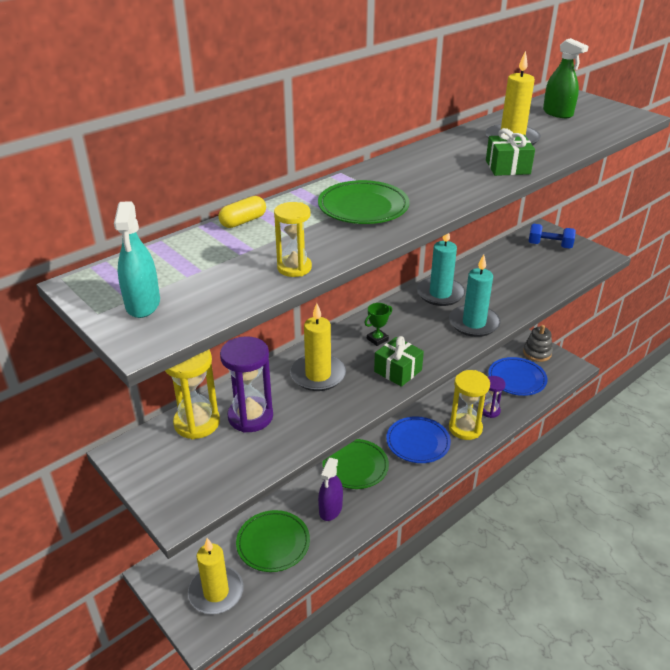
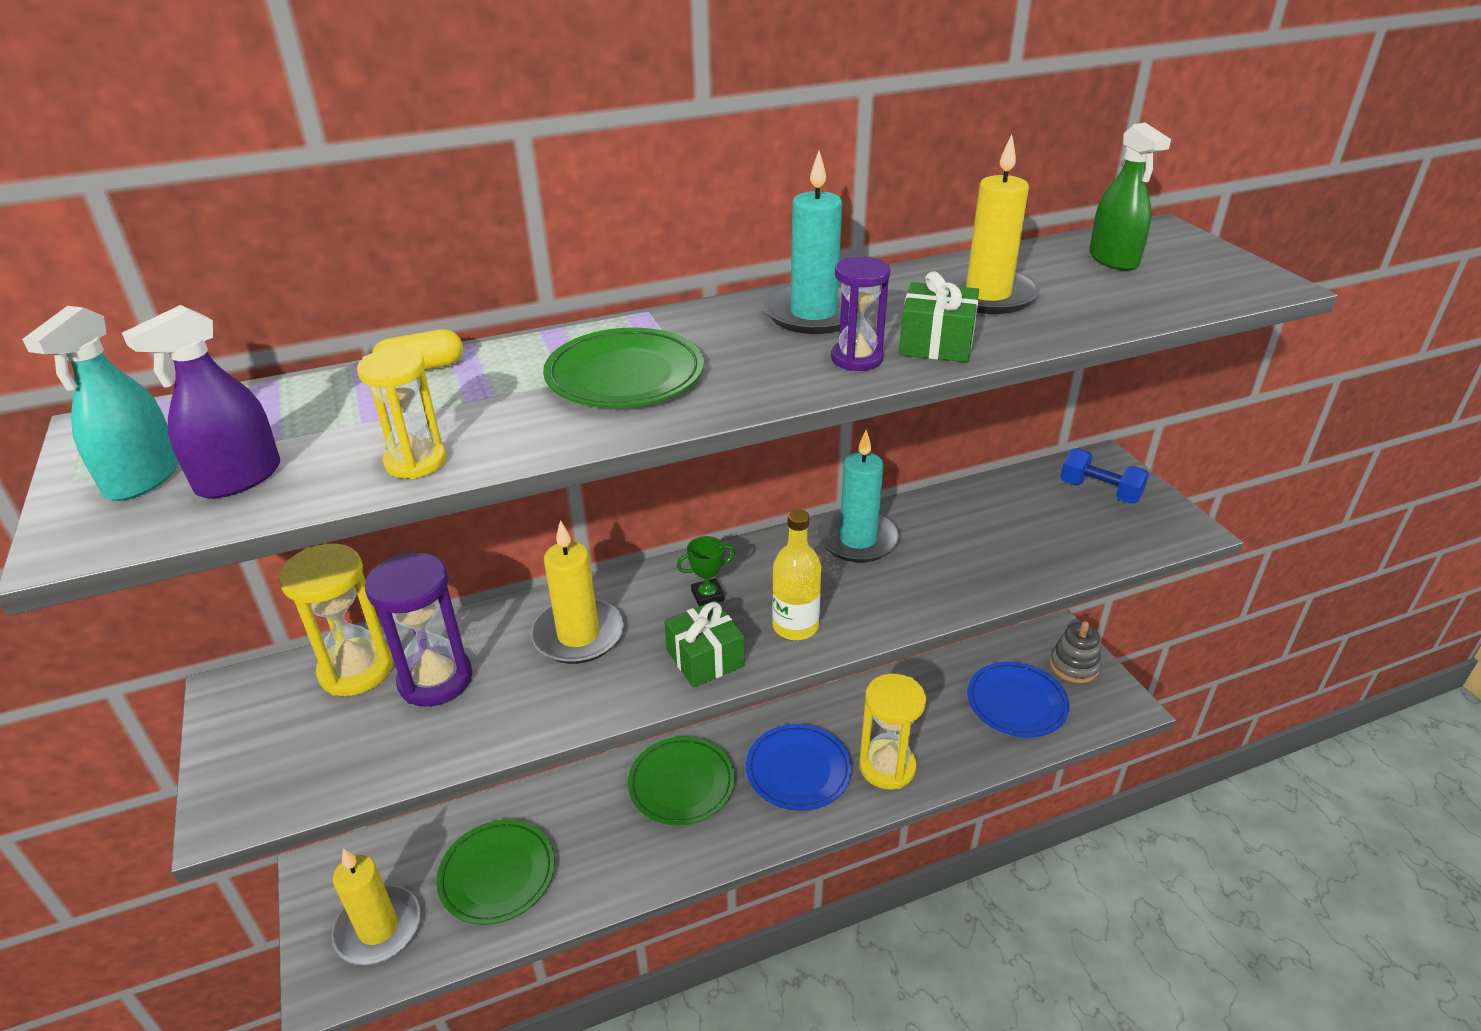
camera: 20 degrees right, 0 degrees up
(330, 509) = (608, 844): purple spray bottle -> purple spray bottle (239, 478)
(435, 344) = (795, 626): none -> yellow bottle
(474, 323) = (882, 603): turquoise candle -> turquoise candle (813, 314)
(490, 411) = (943, 747): purple hourglass -> purple hourglass (856, 359)

